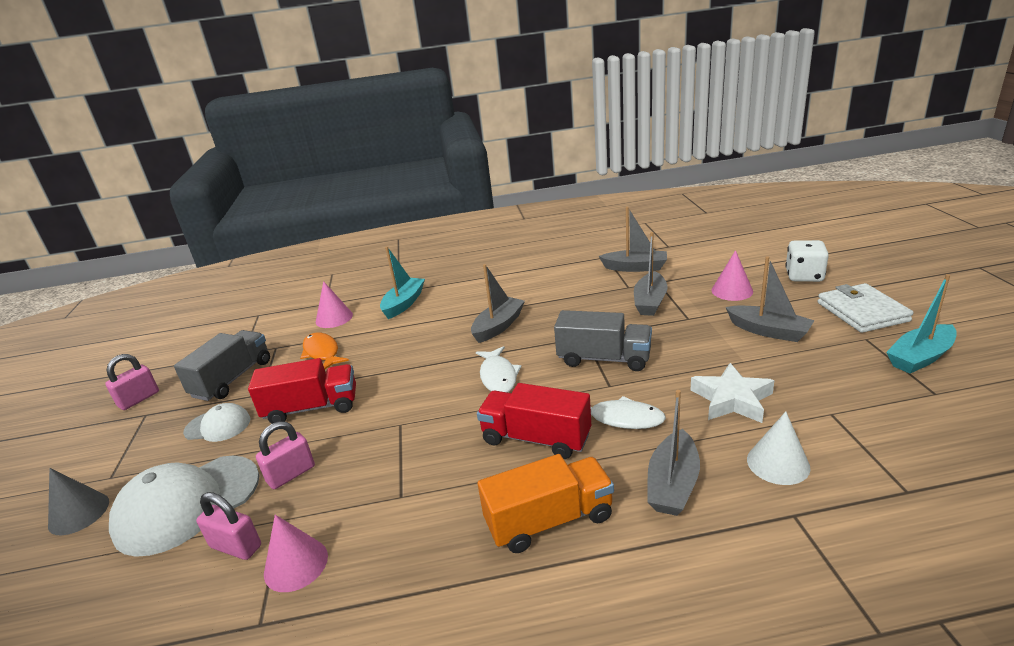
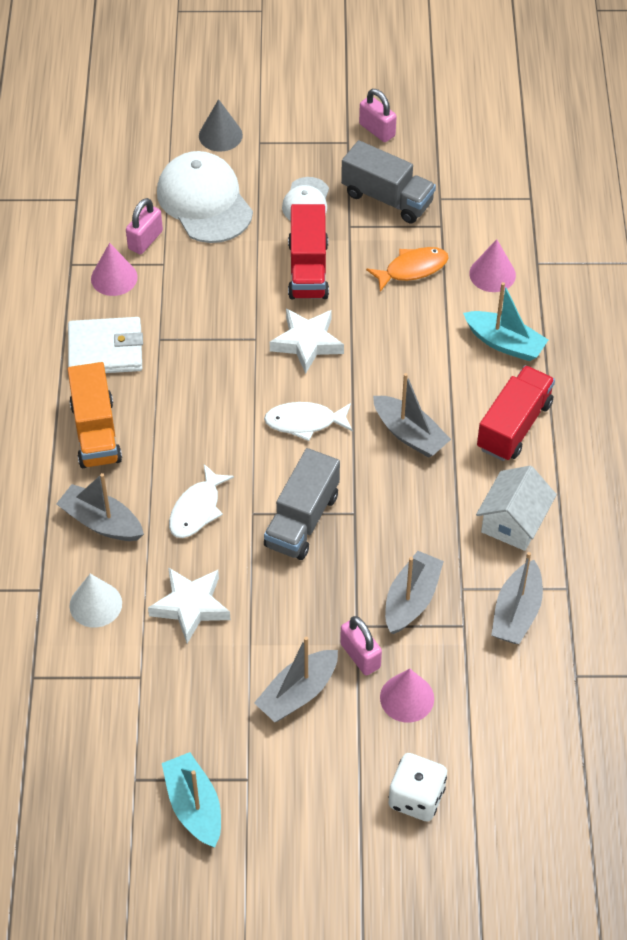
camera: 95 degrees right, 25 degrees up
(291, 474) = (215, 264): pink padlock -> pink padlock (360, 656)
(405, 392) = (307, 343): none -> white star
(536, 438) = (194, 439): red truck -> red truck (514, 426)
(563, 278) = (513, 522): none -> white house
(650, 302) = (411, 600): grey boat -> grey boat turned 90 degrees clockwise
(862, 312) = (303, 809): white wallet -> white wallet (105, 350)

